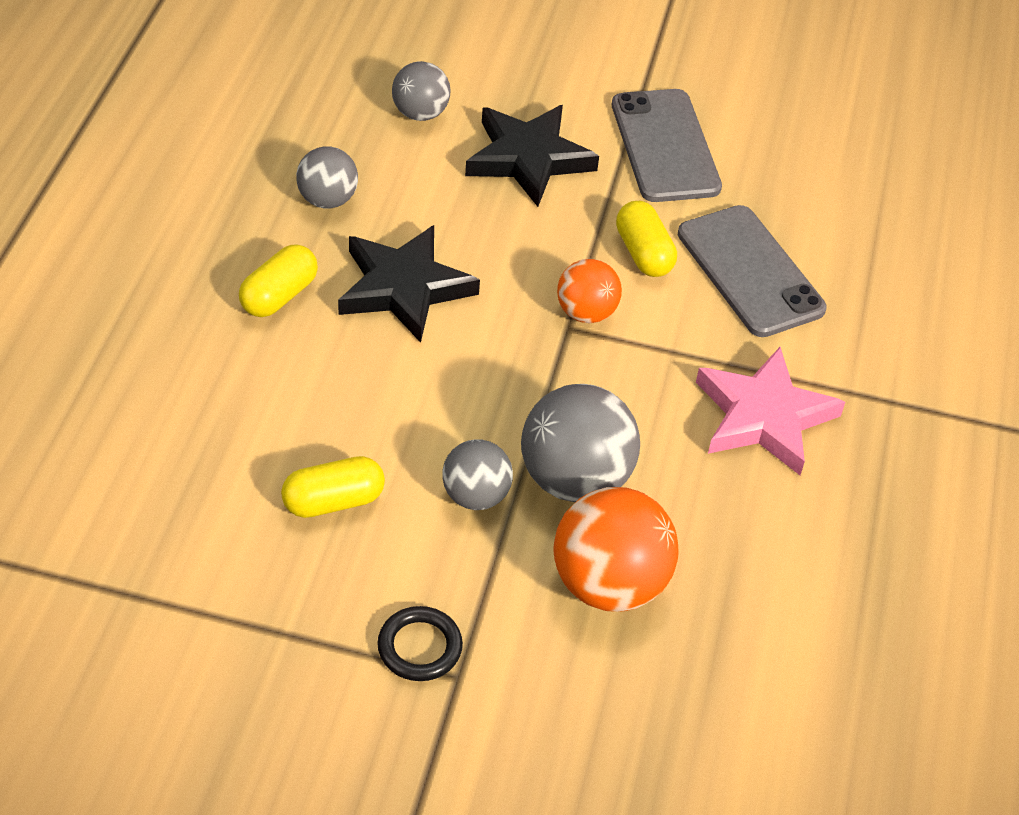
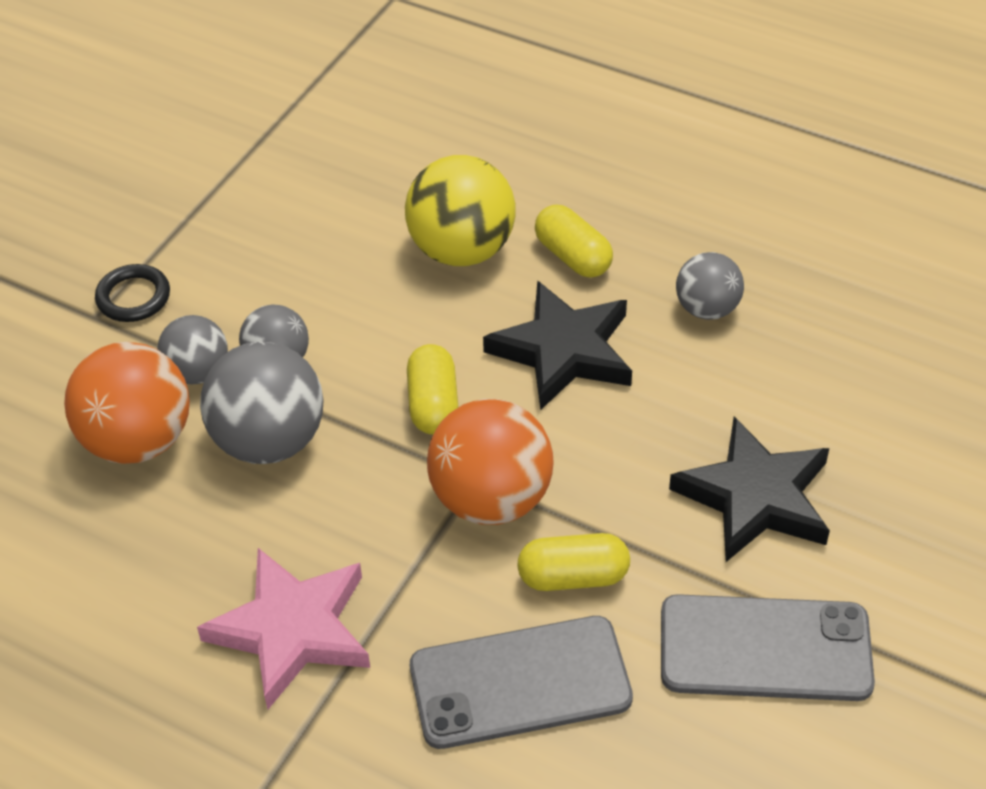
camera: 110 degrees right, 0 degrees up
(287, 379) = (461, 250): none -> yellow ball
(333, 501) = (308, 263): yellow capsule -> yellow capsule (433, 404)
(420, 113) = (846, 408): grey ball -> grey ball (198, 372)
(586, 312) = (491, 499): orange ball -> orange ball, size x1.68

